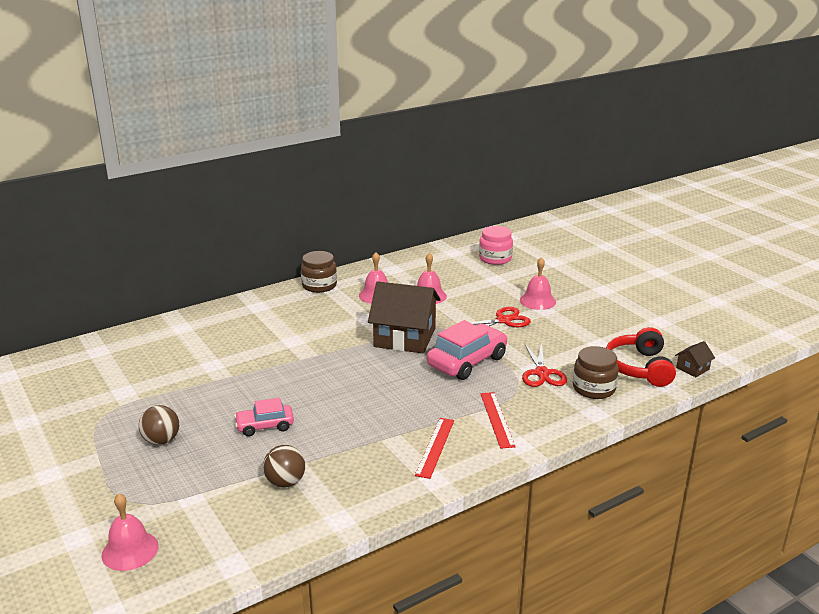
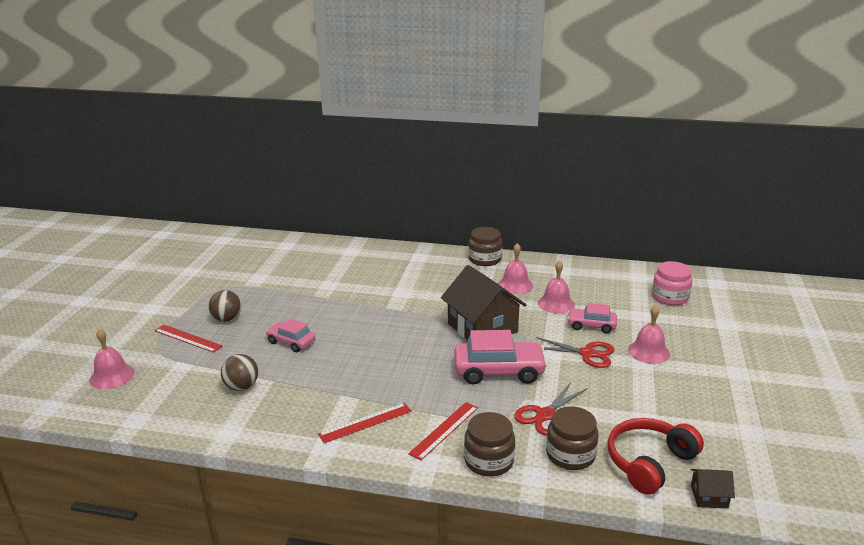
camera: 45 degrees right, 0 degrees up
(151, 476) = (188, 338): none -> red ruler
(476, 300) = (591, 325): none -> pink car
(555, 421) = (489, 461): none -> brown jar

